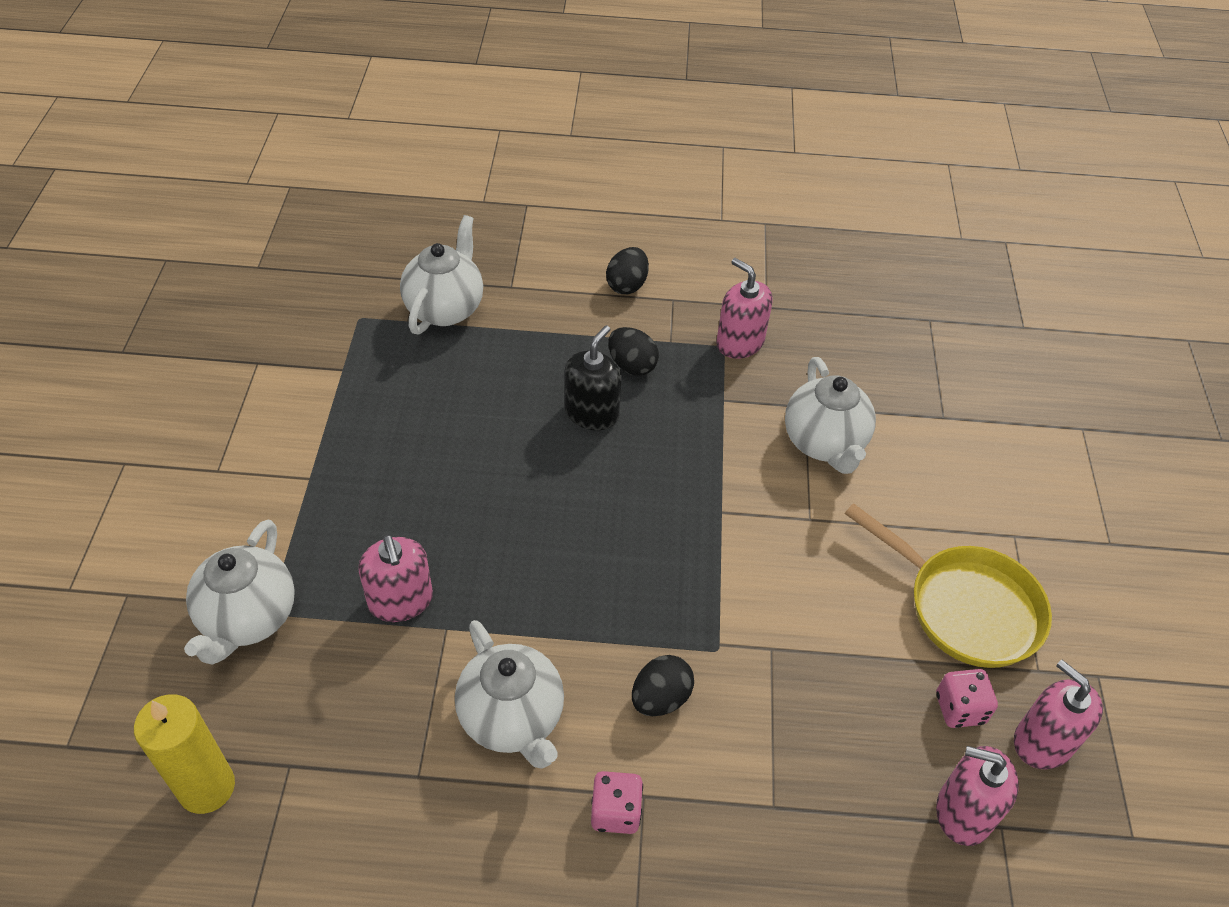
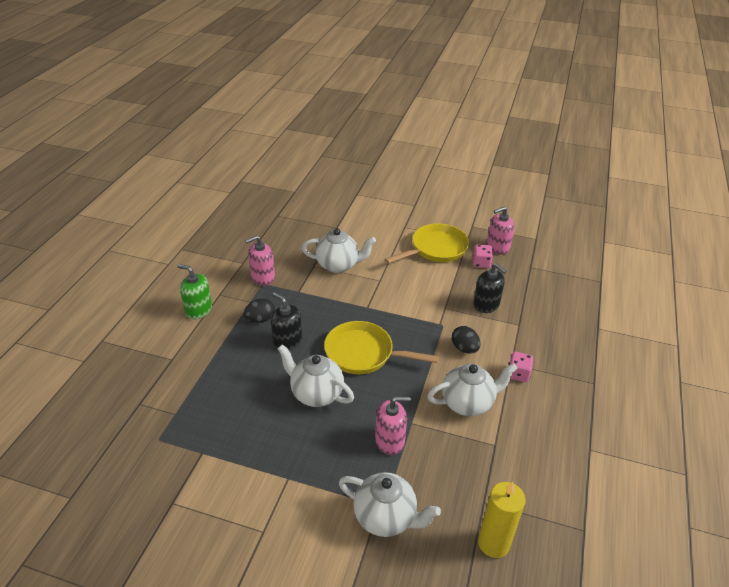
camera: 75 degrees left, 10 degrees down
(445, 308) = (174, 393): white teapot -> white teapot (316, 394)
(595, 527) = (363, 353): none -> yellow pan
(627, 285) = (198, 310): black egg -> green soap dispenser
(814, 731) = (486, 305): none -> black soap dispenser
(963, 812) = (524, 274): pink soap dispenser -> none

